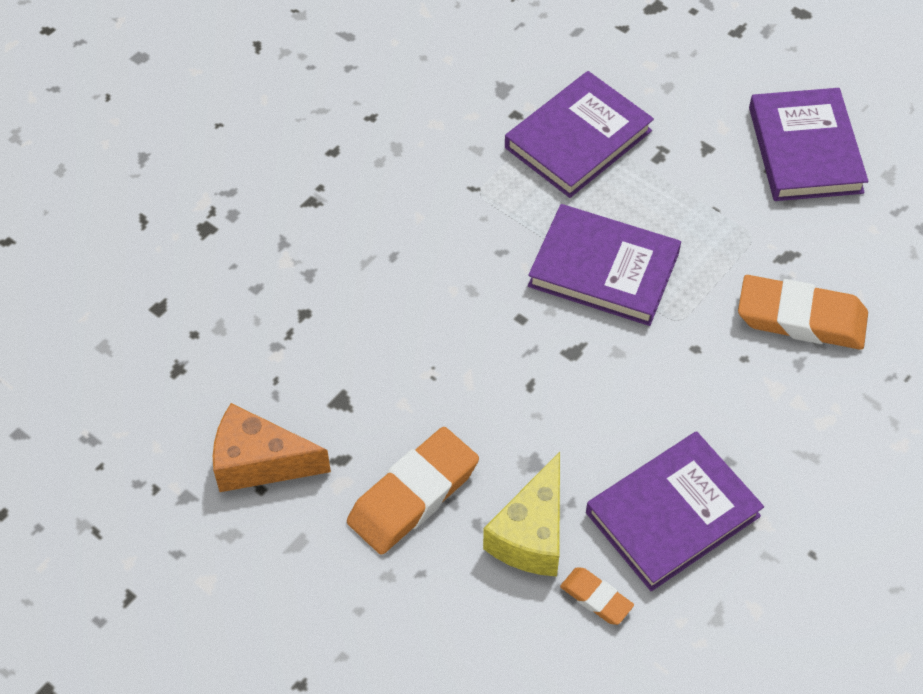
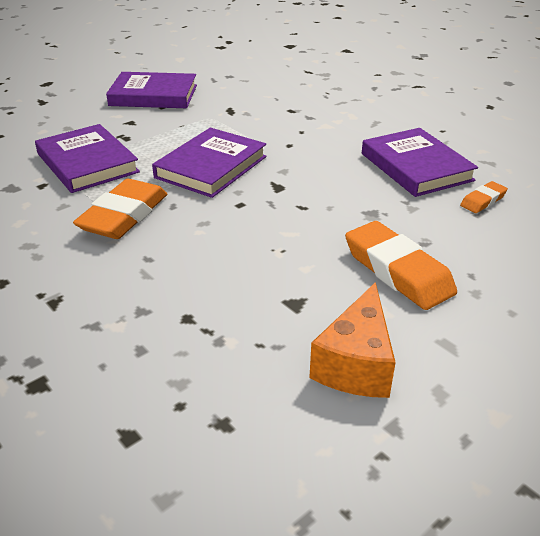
camera: 80 degrees left, 20 degrees down
(531, 534) = (433, 220): yellow cheese -> none
(801, 318) = (277, 112): orange eraser -> orange eraser (124, 216)

